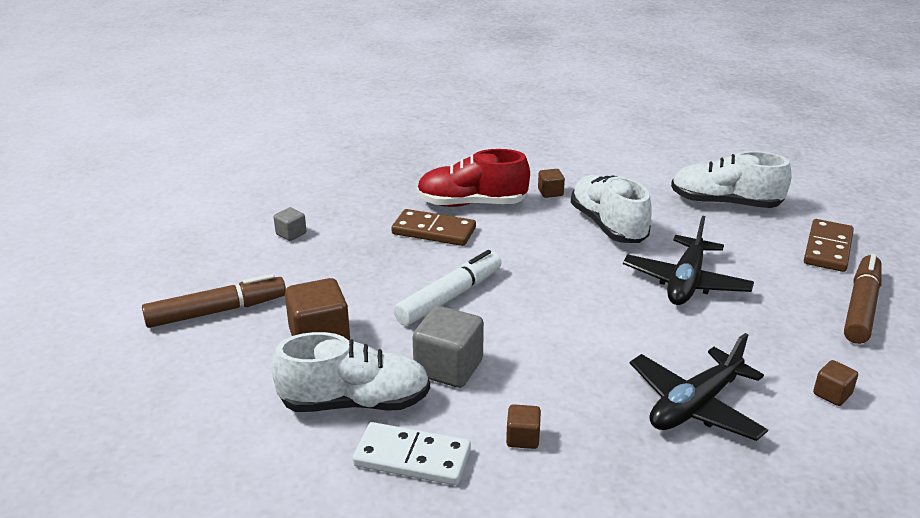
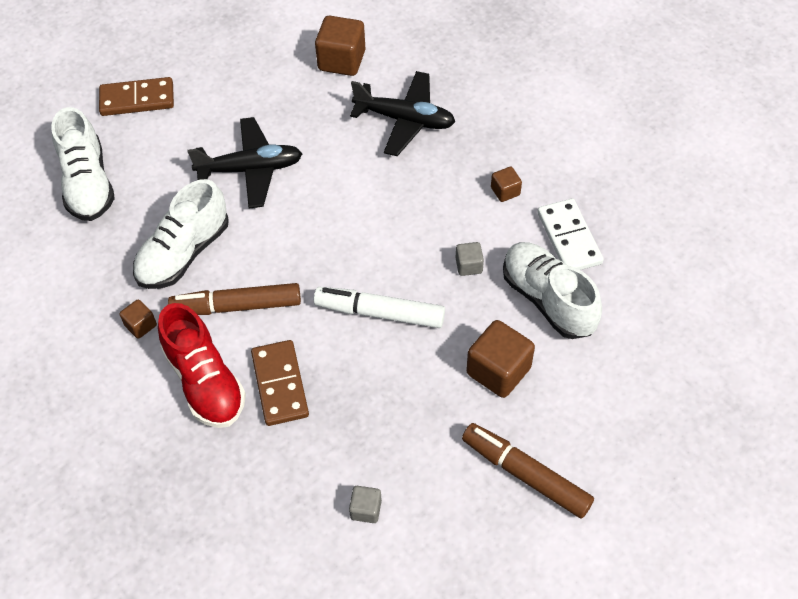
camera: 120 degrees left, 25 degrees up
(448, 368) = (469, 265): grey cube -> grey cube, size x0.52
(832, 394) = (341, 61): brown cube -> brown cube, size x1.92
(861, 307) = (221, 65): brown marker -> brown marker (237, 306)

